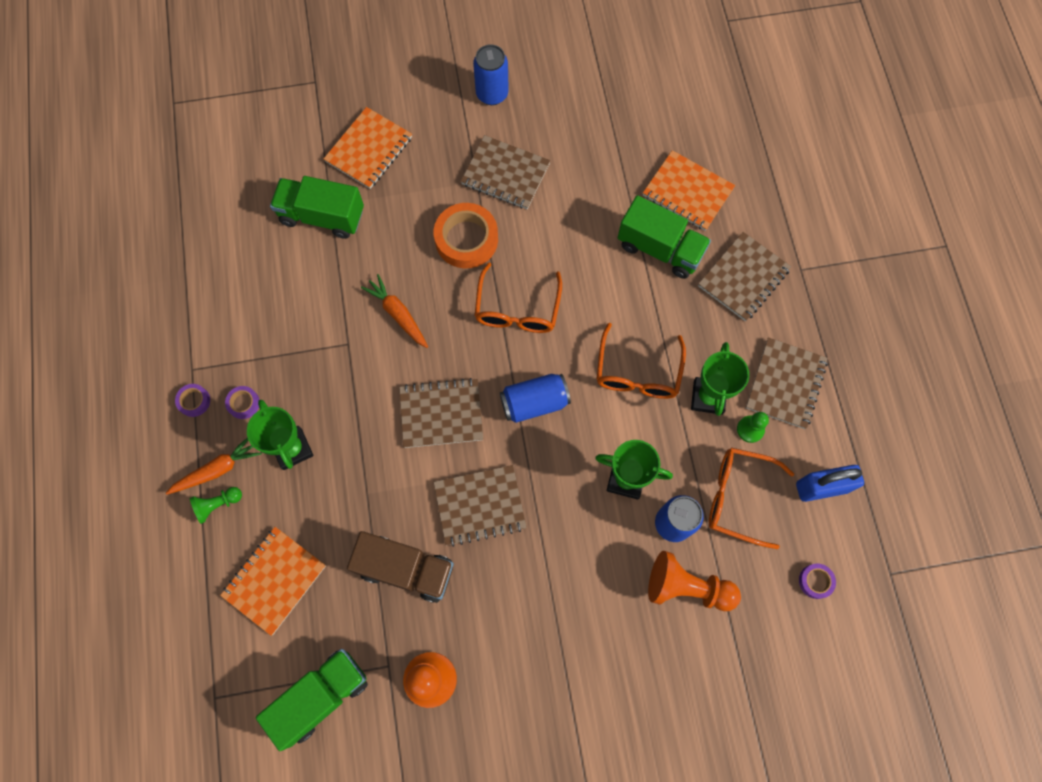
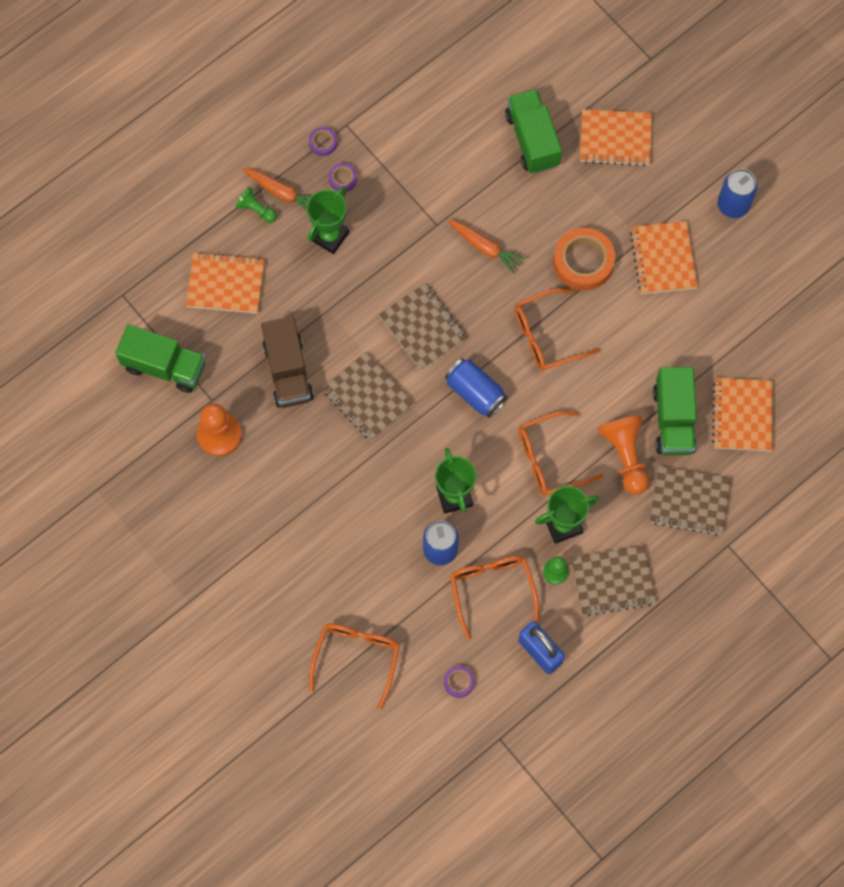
camera: 60 degrees right, 0 degrees up
(398, 314) = (485, 247): orange carrot -> orange carrot turned 105 degrees clockwise
(505, 174) = (663, 259): brown notebook -> orange notebook
(687, 587) = (396, 585): orange pawn -> orange pawn (625, 456)
(742, 669) = (356, 658): none -> orange glasses

